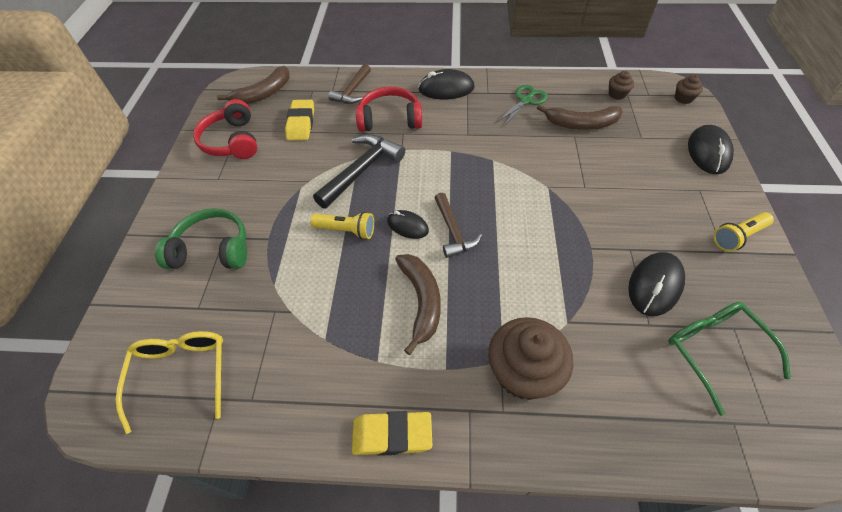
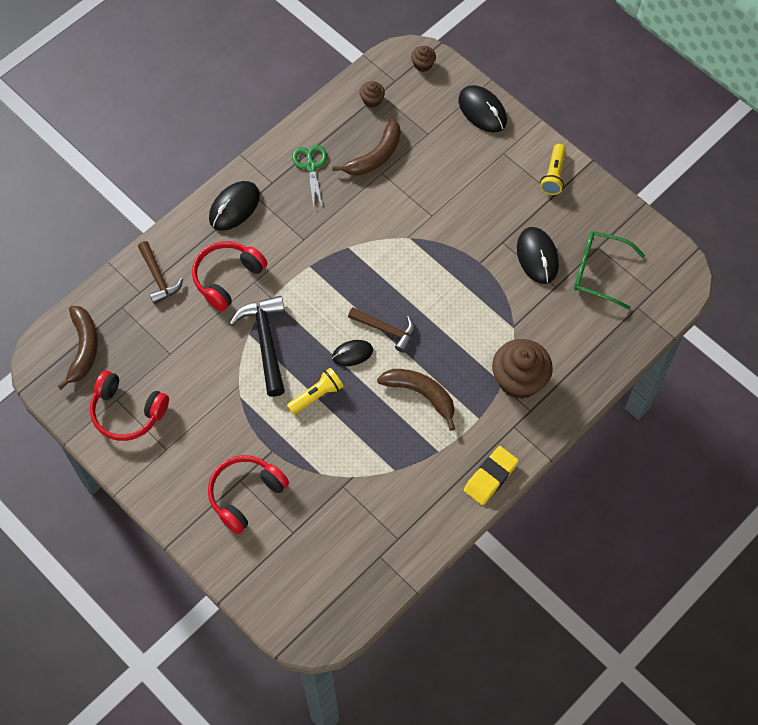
camera: 50 degrees left, 10 degrees up
(181, 374) = (340, 569): yellow glasses -> none
(212, 249) = (245, 494): green headphones -> red headphones
(301, 123) = (160, 346): yellow eraser -> none

